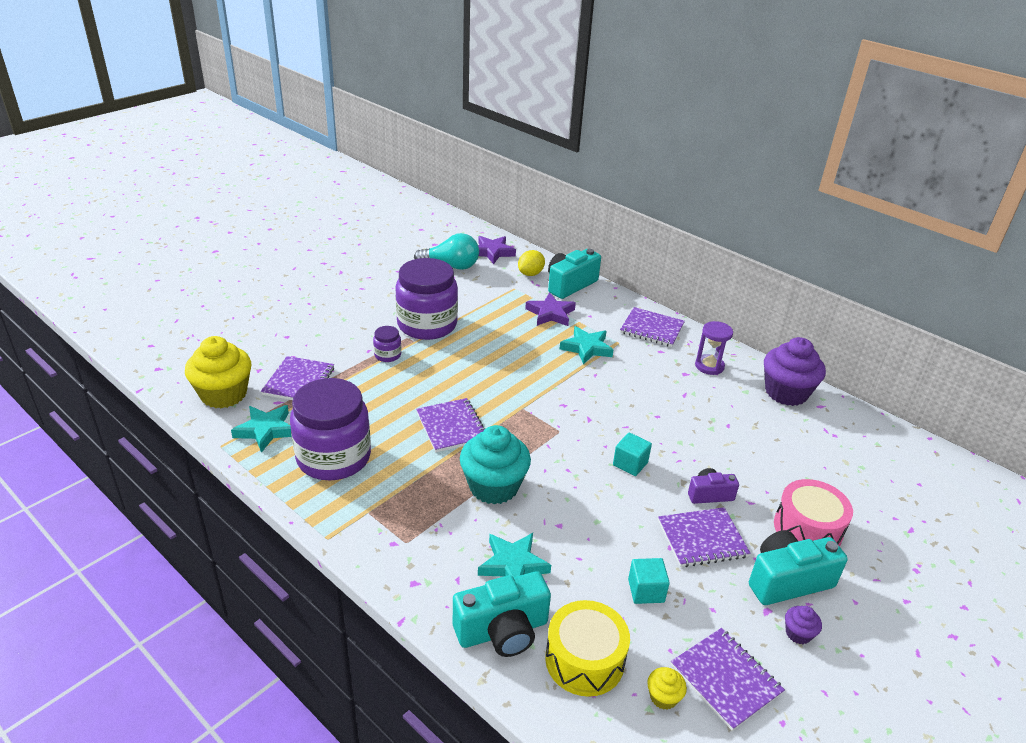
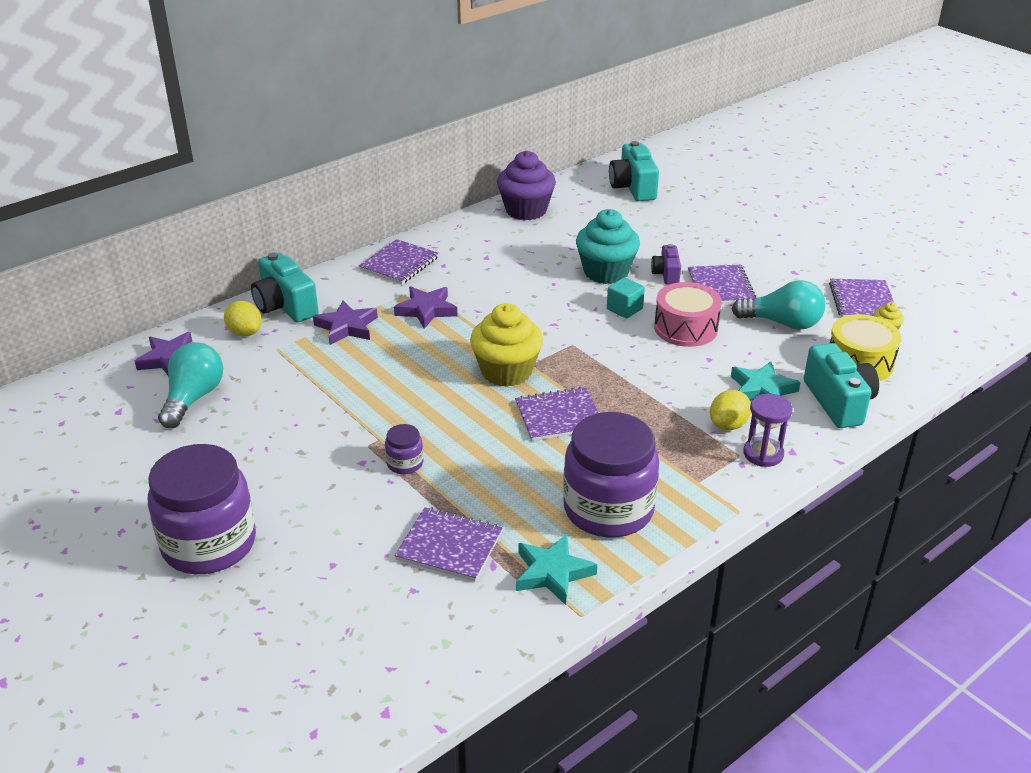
camera: 80 degrees left, 0 degrees up
(224, 394) = (467, 623): yellow cupcake -> yellow cupcake (506, 371)
(427, 325) = (342, 427): purple jar -> purple jar (209, 544)
(451, 536) = (728, 425): none -> yellow lemon
(494, 486) = (657, 393): turquoise cupcake -> turquoise cupcake (606, 272)
(586, 348) = (426, 310): turquoise star -> purple star
(646, 591) = (782, 323): turquoise cube -> turquoise light bulb
(709, 366) = (476, 242): purple hourglass -> purple hourglass (763, 454)
(725, 679) = (862, 301): purple notebook -> purple notebook turned 60 degrees counterclockwise
(787, 581) = (762, 257): turquoise camera -> turquoise camera (633, 187)
(798, 633) = (814, 263): purple cupcake -> none
(807, 529) = (705, 237): pink drum -> pink drum (685, 328)

